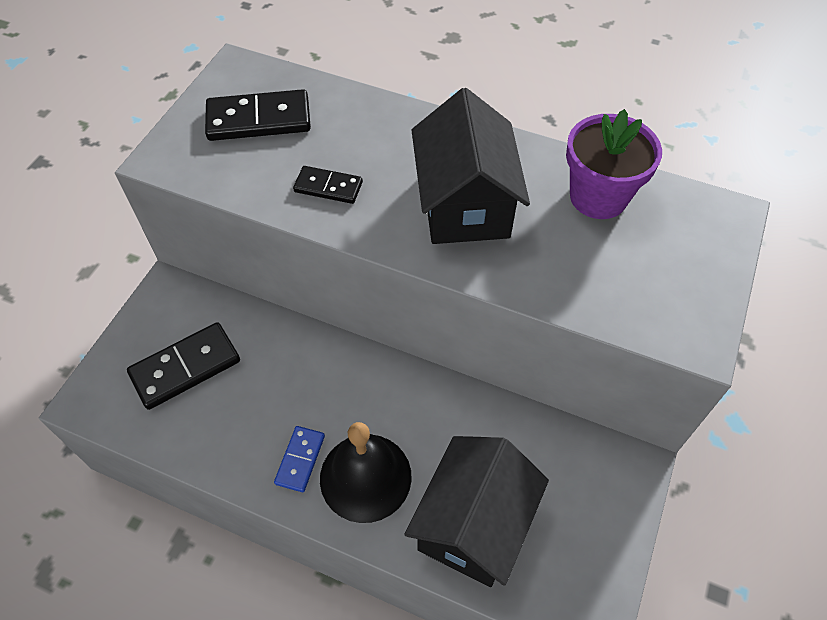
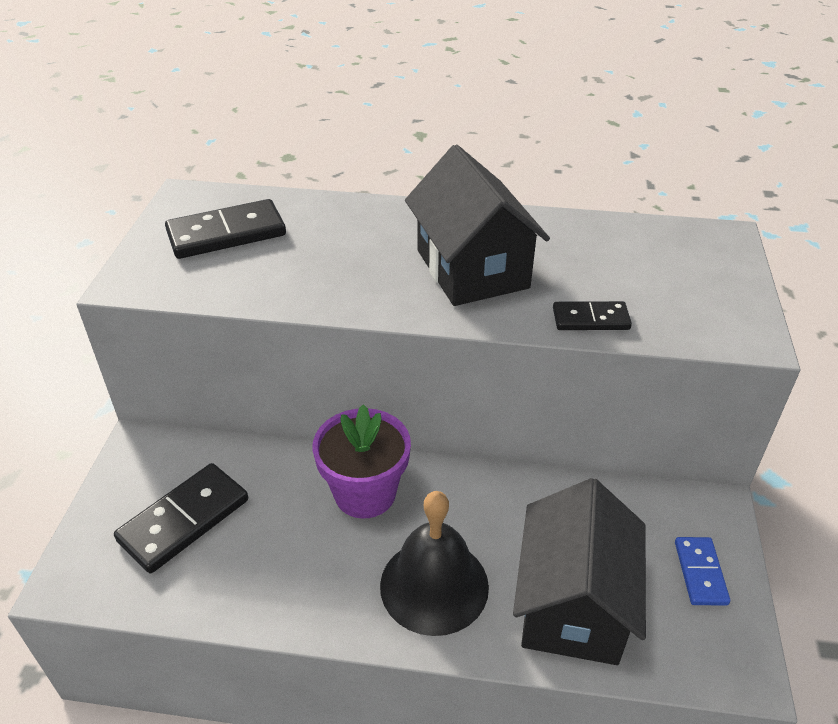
camera: 15 degrees left, 15 degrees down
(300, 459) = (352, 585): blue domino -> blue domino (700, 573)
(328, 187) = (324, 277): black domino -> black domino (590, 319)
(598, 197) = (599, 242): purple flower pot -> purple flower pot (365, 493)

